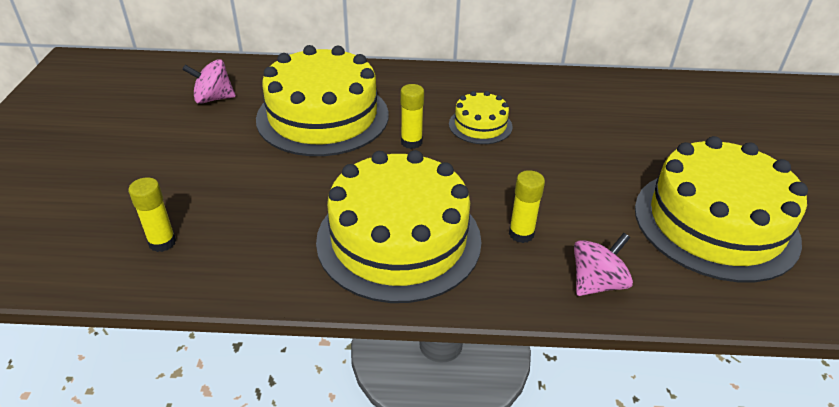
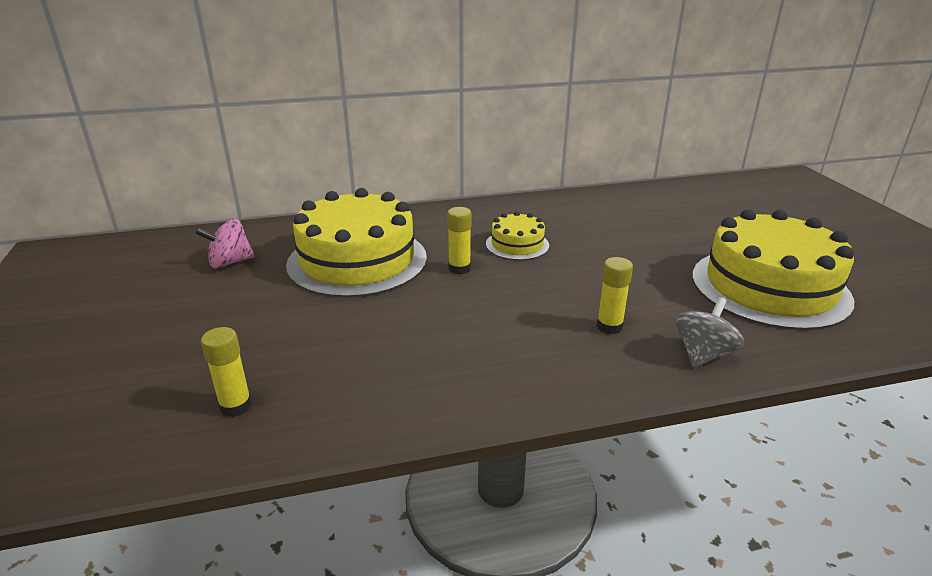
camera: 15 degrees left, 10 degrees down
(399, 239) = (495, 353): yellow cake -> none
(596, 283) = (703, 354): pink spinning top -> grey spinning top

